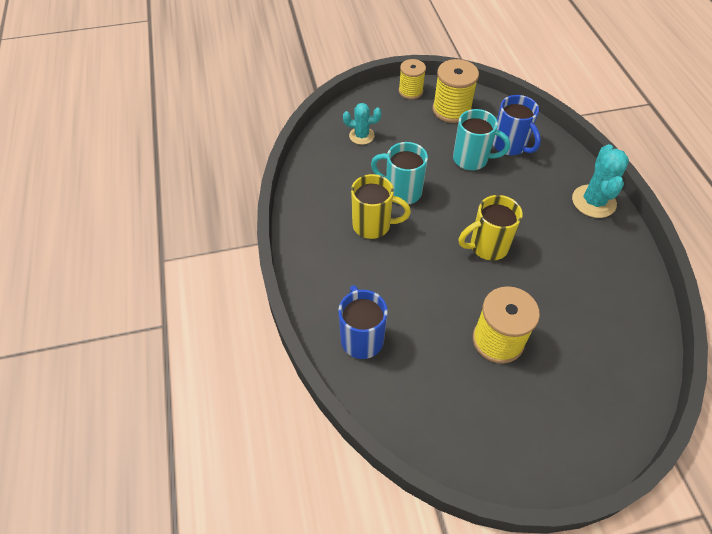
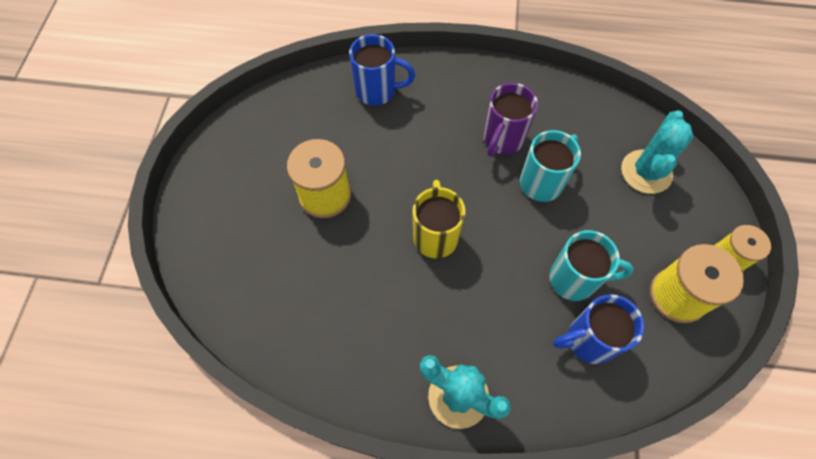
camera: 110 degrees right, 10 degrees up
(361, 136) = (646, 172): turquoise cactus -> turquoise cactus, size x1.57
(373, 225) = (502, 139): yellow mug -> purple mug
(472, 159) = (574, 279): turquoise mug -> turquoise mug turned 120 degrees counterclockwise

